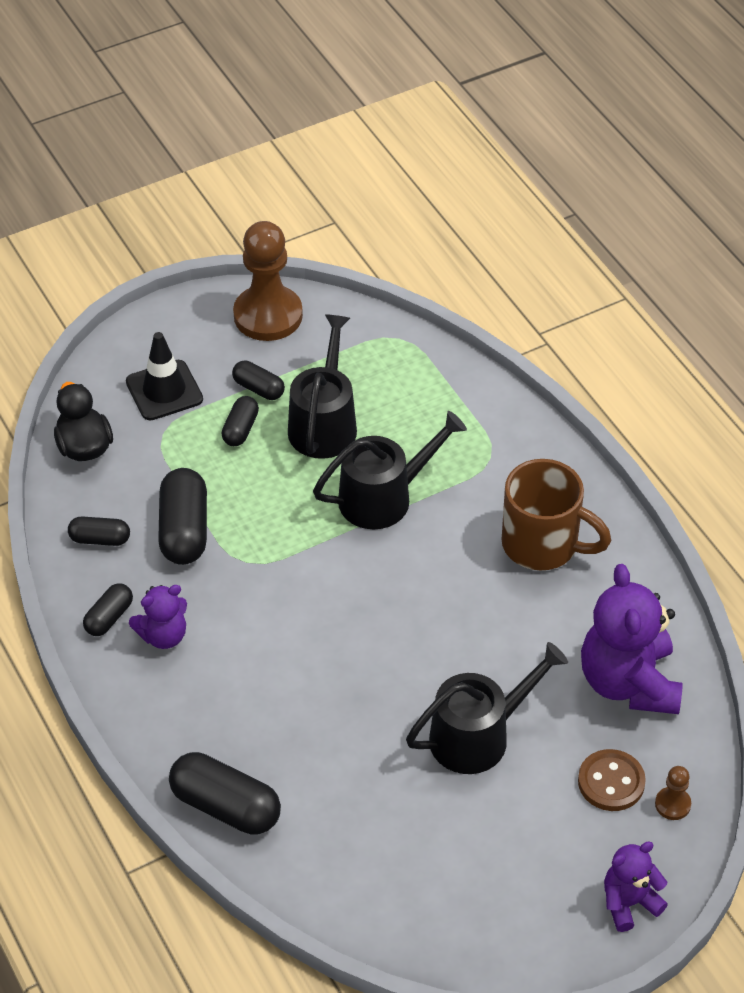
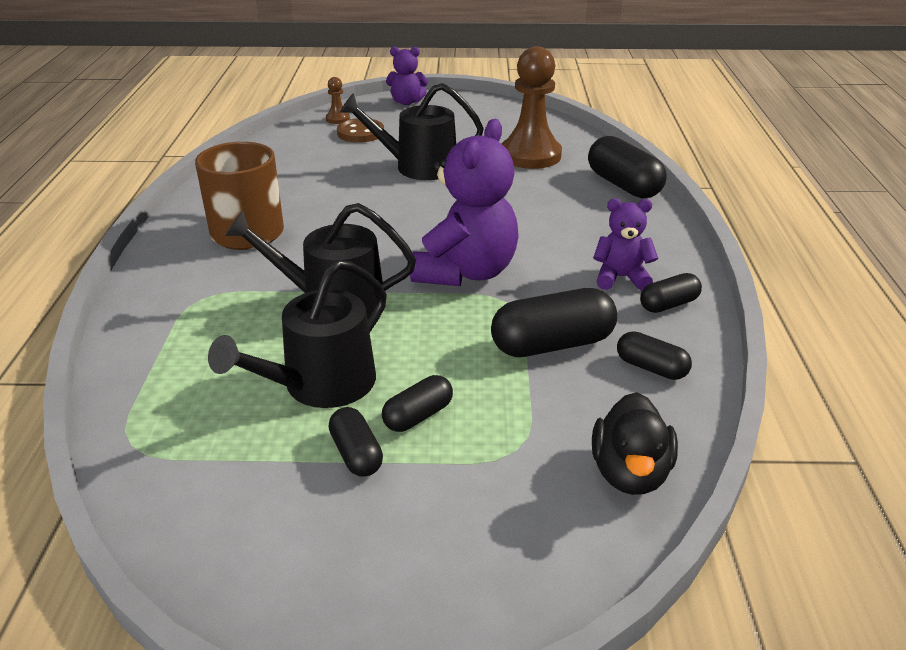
camera: 150 degrees left, 15 degrees down
(164, 390) = (479, 504): black traffic cone -> none
(184, 530) = (552, 344): black capsule -> black capsule turned 45 degrees clockwise
(268, 315) = (249, 554): brown pawn -> brown pawn (530, 155)
(628, 682) = (292, 159): purple teddy bear -> purple teddy bear (466, 272)

